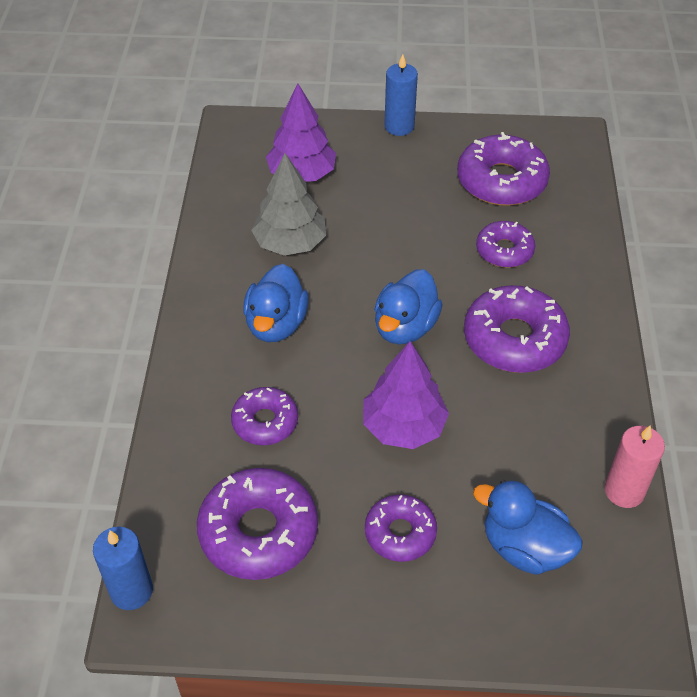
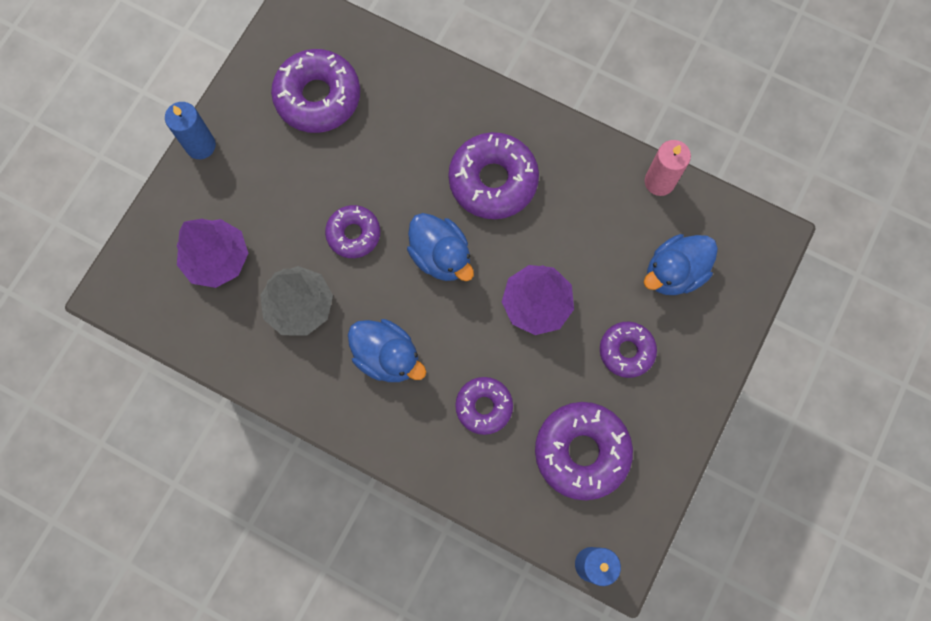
camera: 65 degrees left, 25 degrees up
(504, 250) = (398, 138): purple donut -> purple donut (353, 234)

